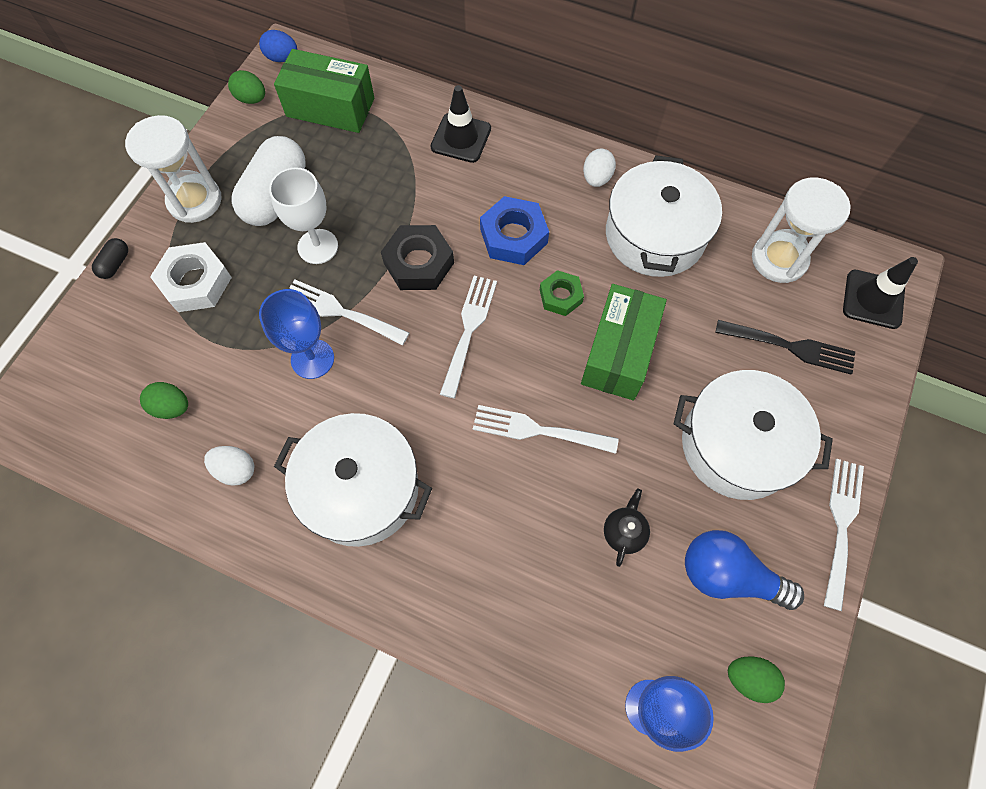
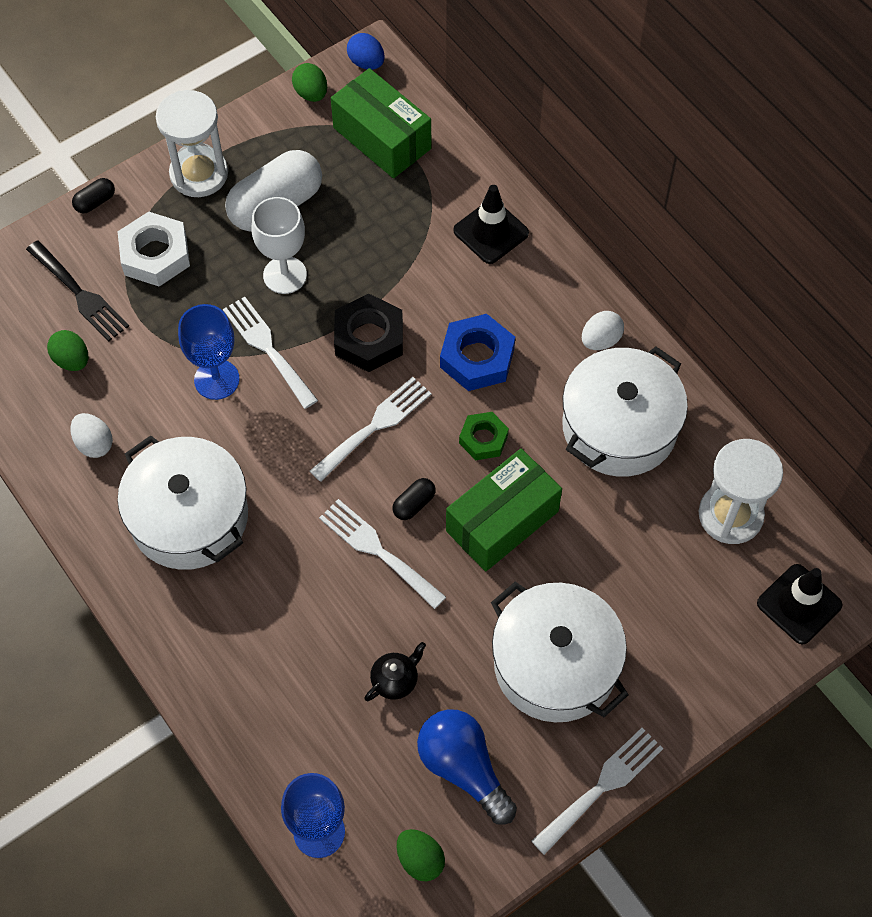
camera: 30 degrees right, 5 degrees down
(541, 376) = (414, 504): none -> black capsule
(791, 347) = (677, 604): black fork -> black fork (80, 294)

